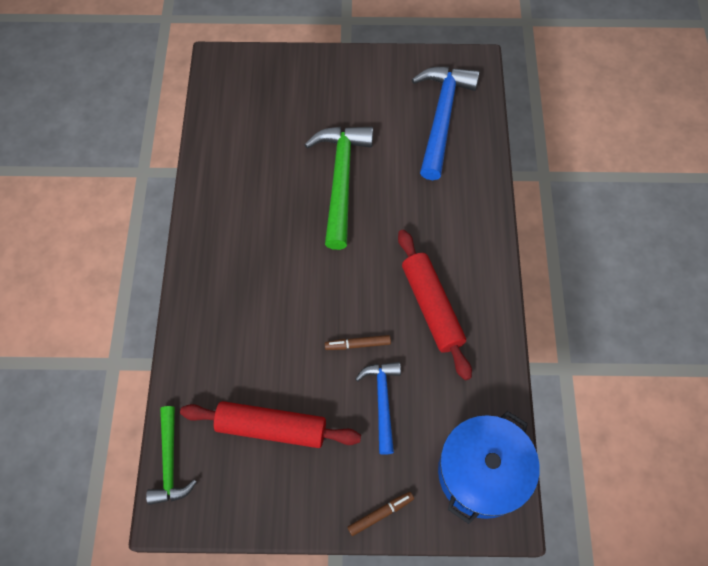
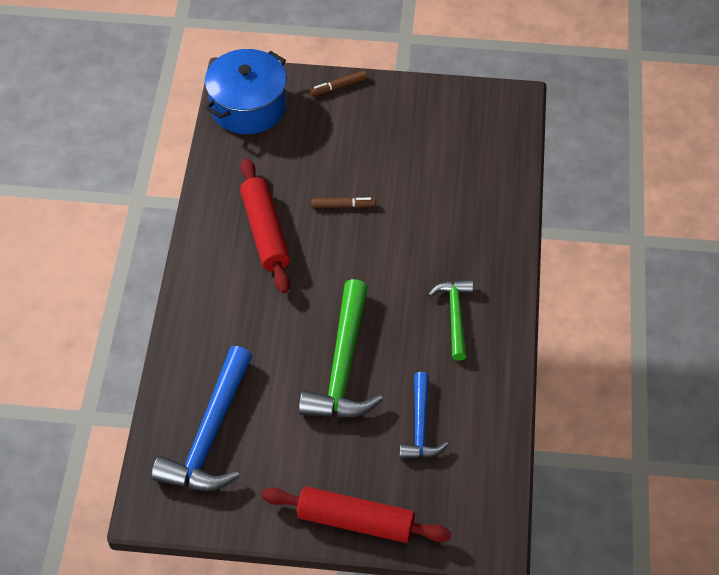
camera: 175 degrees left, 10 degrees down
(170, 462) = (516, 131): green hammer -> green hammer (455, 316)
(271, 428) = (428, 148): red rolling pin -> red rolling pin (355, 521)
(382, 401) = (326, 160): blue hammer -> blue hammer (420, 426)

